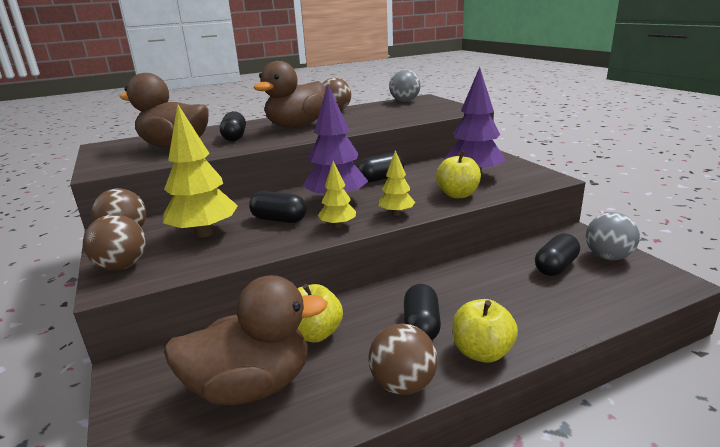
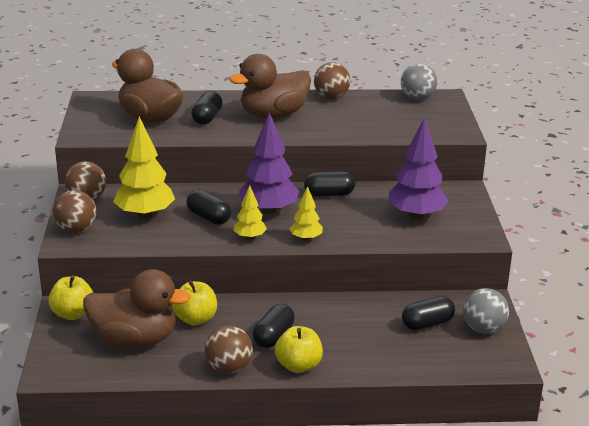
camera: 20 degrees right, 5 degrees up
(457, 195) = (377, 233): yellow apple -> yellow apple (73, 314)

